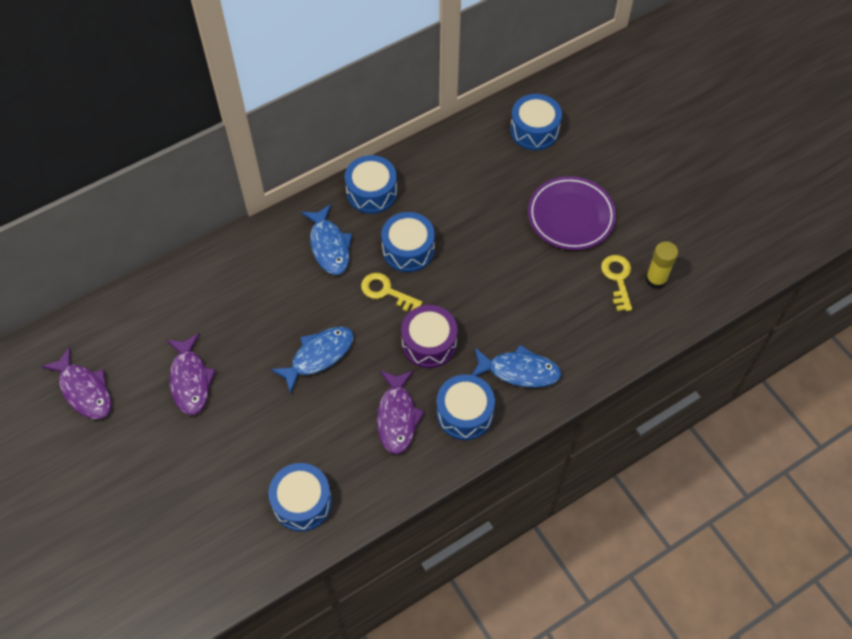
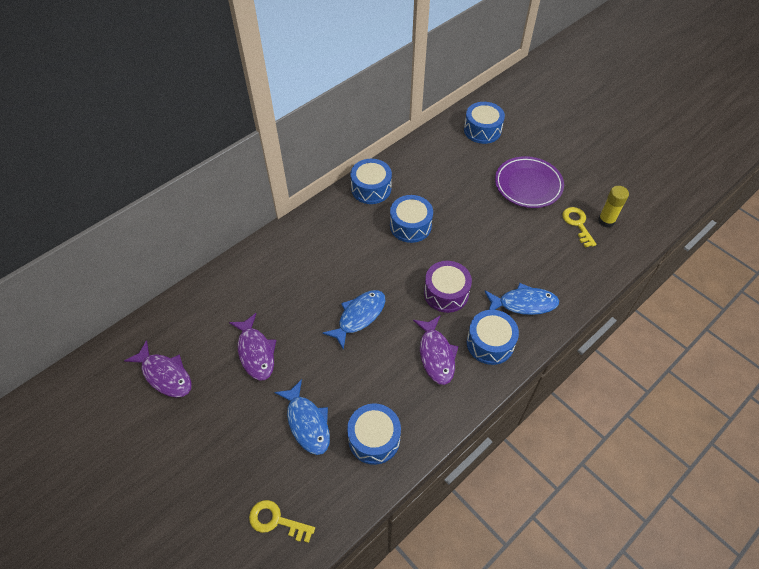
camera: 10 degrees left, 5 degrees down
(329, 246) = (347, 232): blue fish -> blue fish (307, 423)
(386, 292) = (401, 259): yellow key -> yellow key (276, 521)

